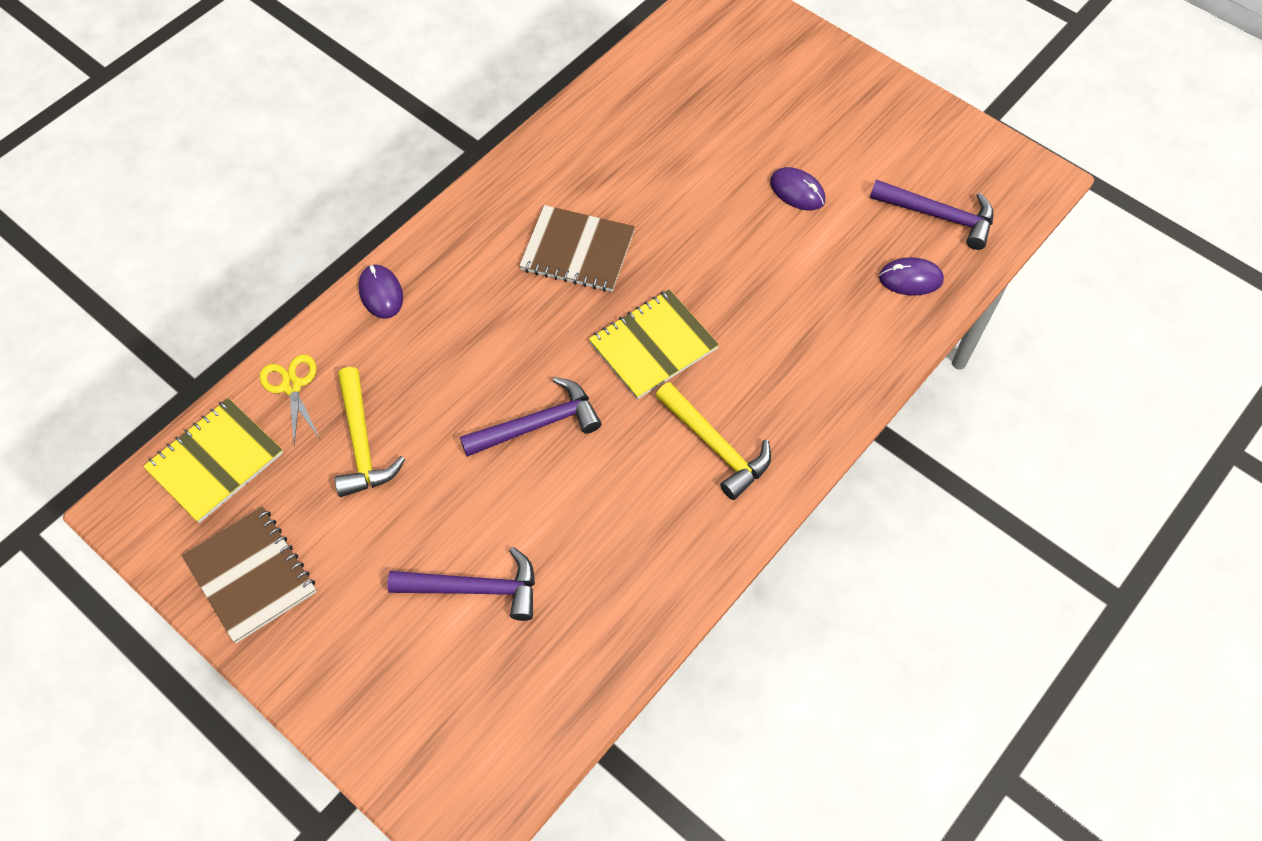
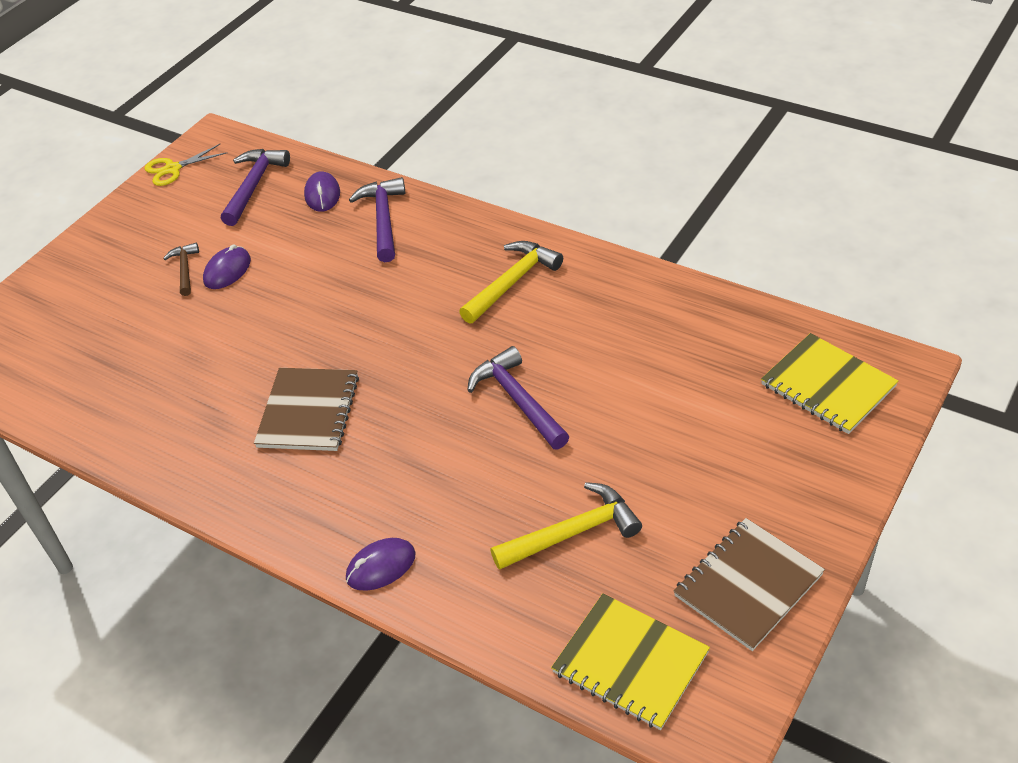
camera: 95 degrees left, 15 degrees down
(292, 386) = (517, 617): yellow scissors -> yellow scissors (172, 169)
(475, 588) = (697, 408): purple hammer -> purple hammer (383, 219)
(653, 345) = (415, 337): yellow notebook -> yellow notebook (828, 386)
(807, 157) = (185, 269): none -> brown hammer

